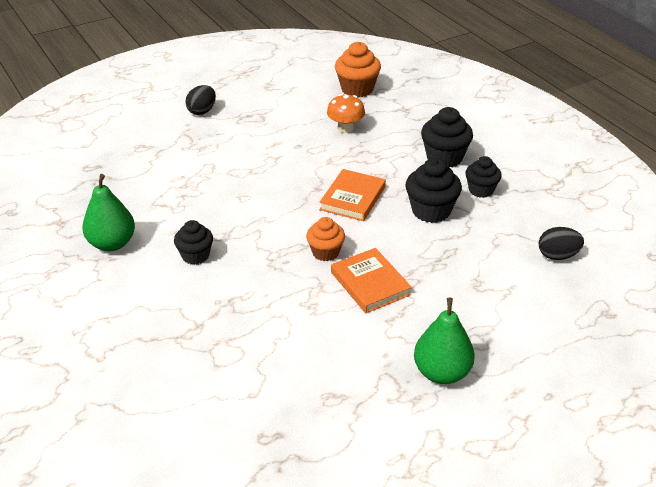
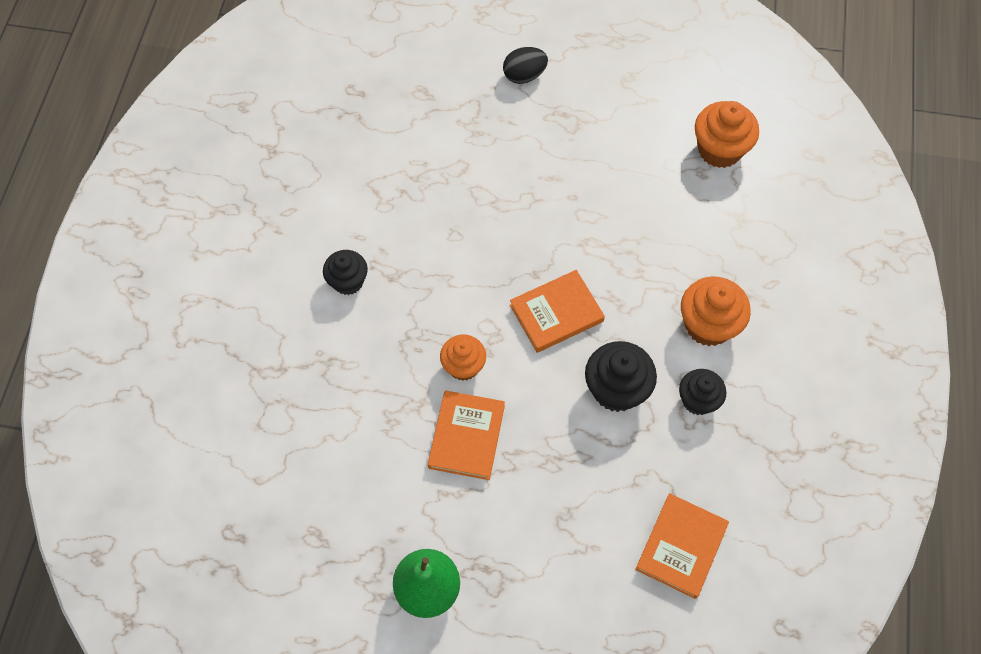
camera: 40 degrees right, 25 degrees up
(112, 244) = (292, 212): green pear -> none
(345, 128) = (647, 204): orange mushroom -> none
(444, 158) = (708, 325): black cupcake -> orange cupcake
(557, 256) = (681, 547): black egg -> orange book

